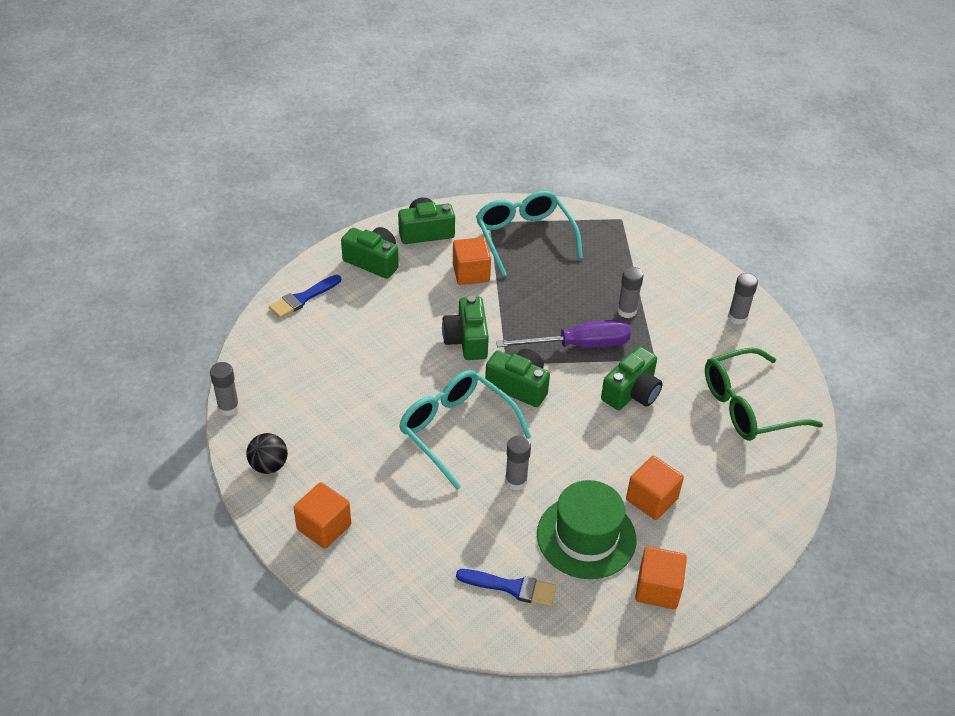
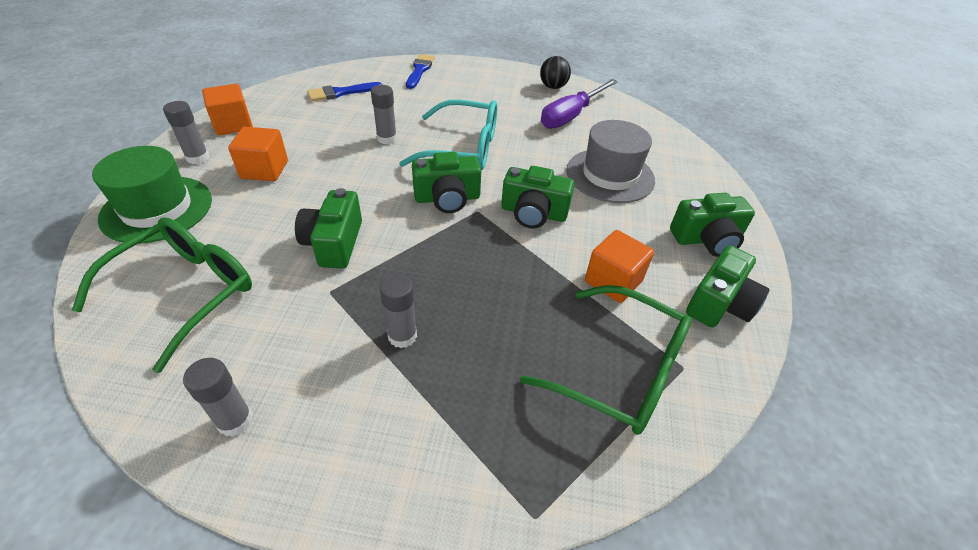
camera: 140 degrees right, 0 degrees up
(228, 408) = (620, 100): grey glue stick -> grey glue stick (197, 158)
(303, 298) = (698, 178): blue brush -> blue brush (419, 70)
(324, 527) = (483, 77): orange cube -> none
(366, 337) = (610, 175): none -> grey hat
(467, 340) = (533, 213): green camera -> green camera turned 150 degrees clockwise
(524, 238) = (619, 370): turquoise glasses -> green glasses
(579, 345) = (425, 263): purple screwdriver -> purple screwdriver (571, 115)
(586, 537) = (307, 130): green hat -> green hat (157, 209)

